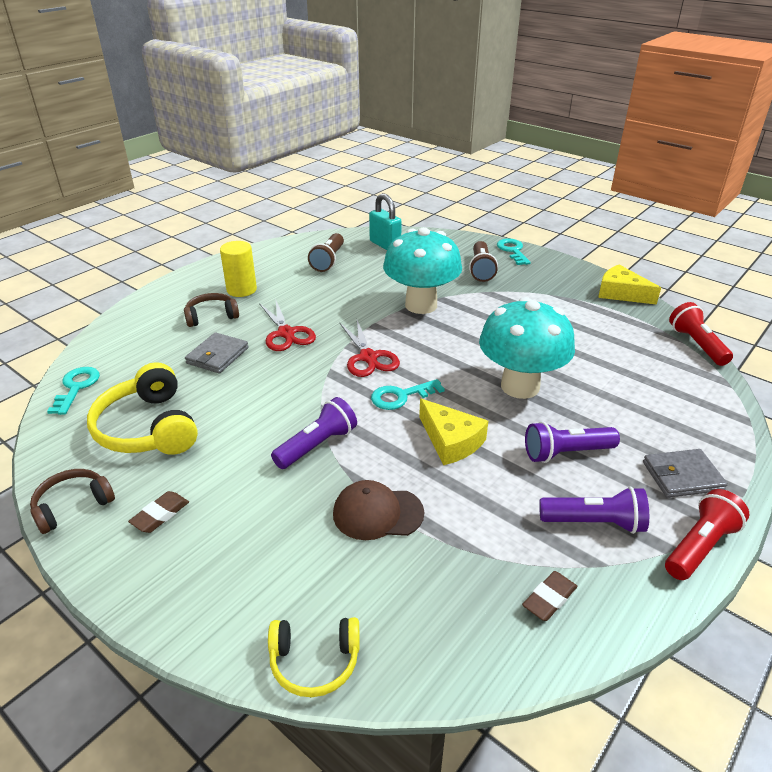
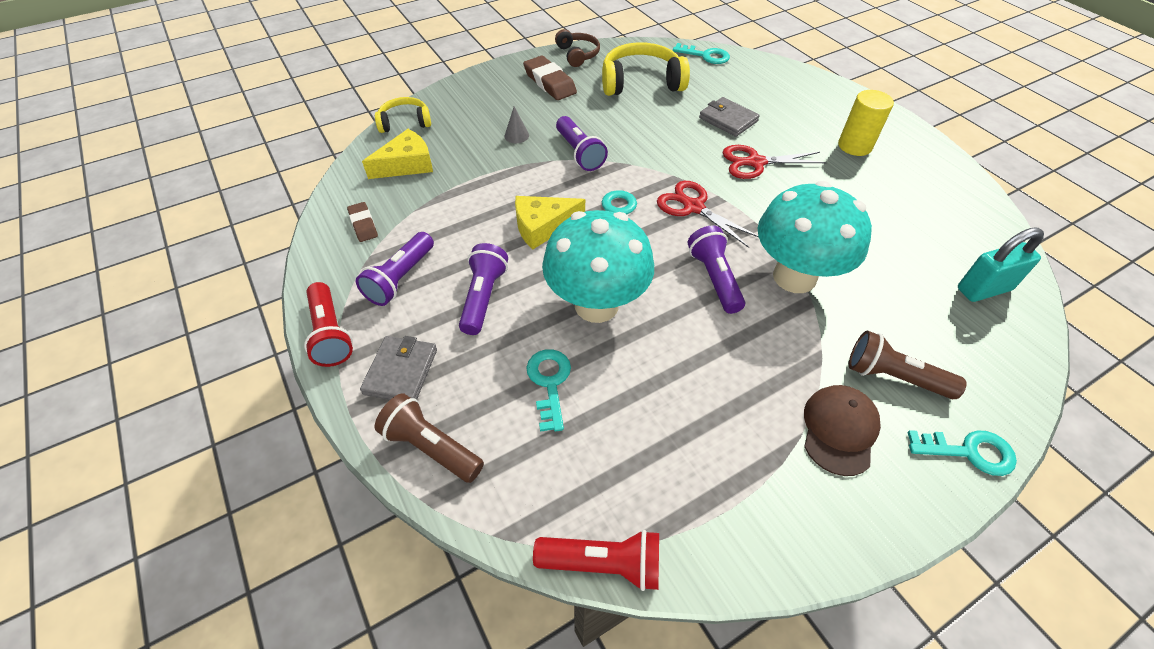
camera: 110 degrees right, 15 degrees up
(160, 515) = (550, 82): brown eraser -> brown eraser, size x1.68
(211, 316) = (800, 122): brown headphones -> none
(302, 510) = (516, 135): none -> grey cone
(315, 661) = (405, 122): yellow headphones -> yellow headphones turned 60 degrees clockwise
(328, 261) = (928, 222): brown flashlight -> brown flashlight (431, 447)
(368, 357) = (693, 207): red scissors -> red scissors turned 45 degrees clockwise
(377, 513) = (491, 167): brown cap -> brown cap (839, 430)
(447, 336) = (714, 278): none -> purple flashlight
(610, 392) = (549, 382): none -> turquoise key
(621, 293) = (788, 548): yellow cheese -> yellow cheese (407, 164)

